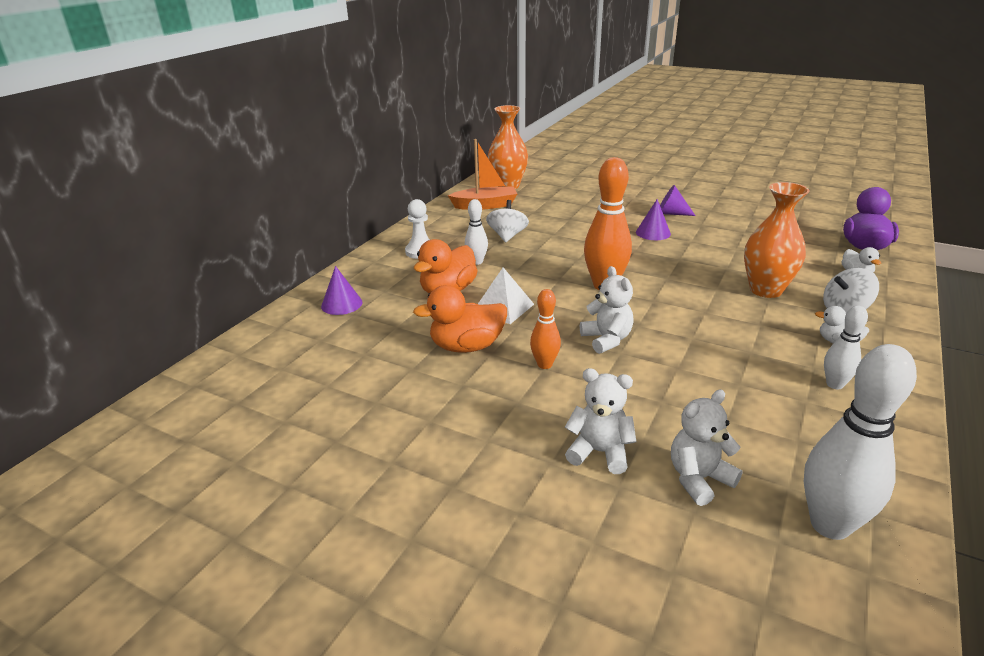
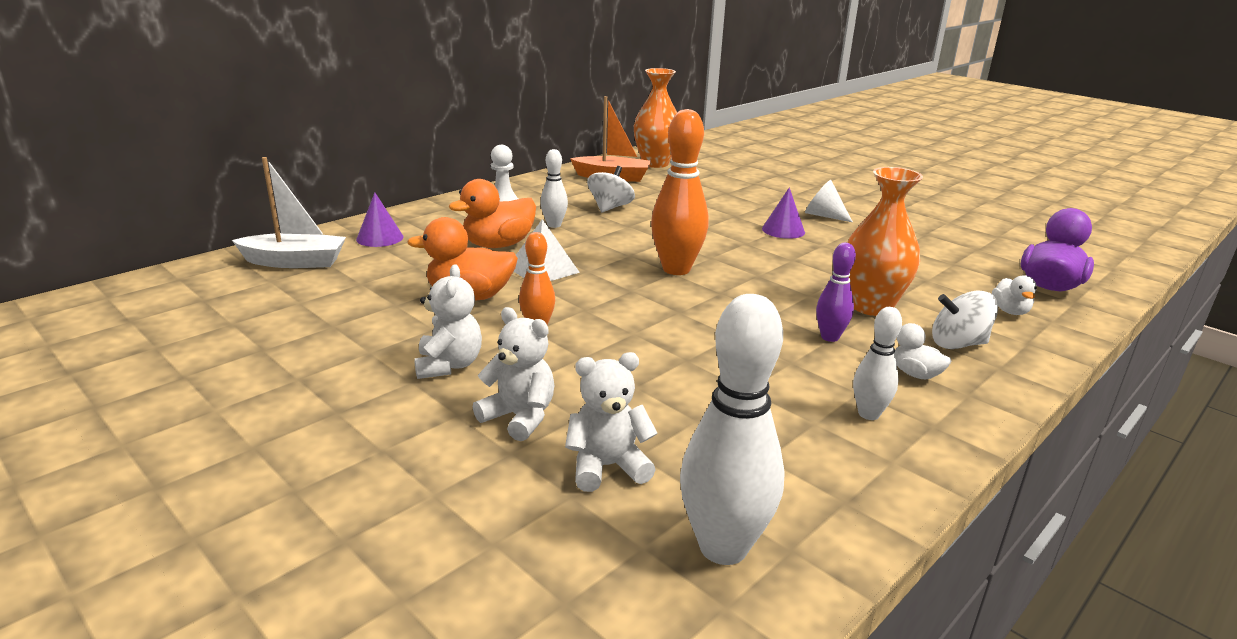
camera: 15 degrees right, 5 degrees down
(287, 345) = (295, 262): none -> white boat
(606, 339) = (629, 318): white teddy bear -> white teddy bear (449, 365)
(671, 213) = (823, 215): purple cone -> white cone
(759, 323) = (830, 337): none -> purple bowling pin

